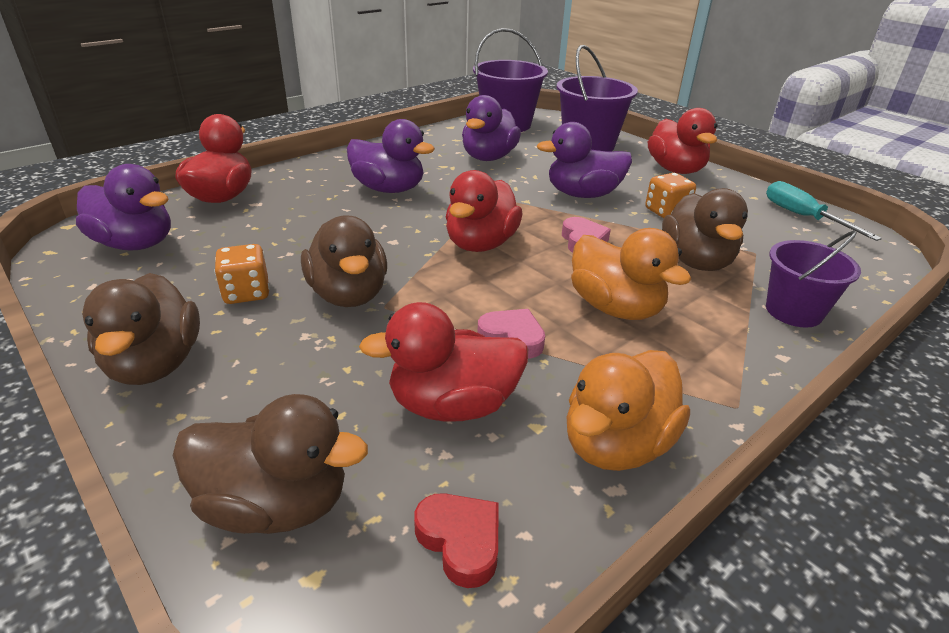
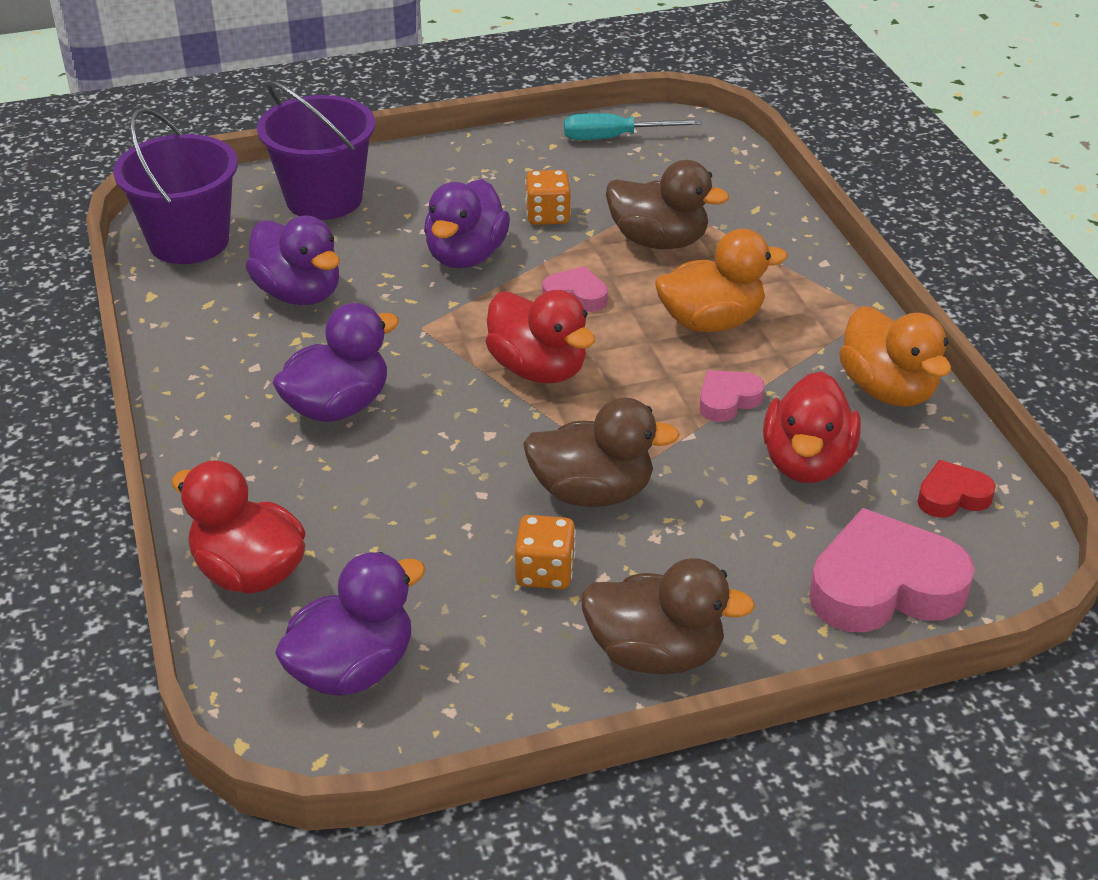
camera: 65 degrees left, 5 degrees up
(276, 504) = (884, 586): brown duck -> pink heart
(675, 170) = (449, 165): red duck -> none
(793, 311) = (767, 226): purple bucket -> none

